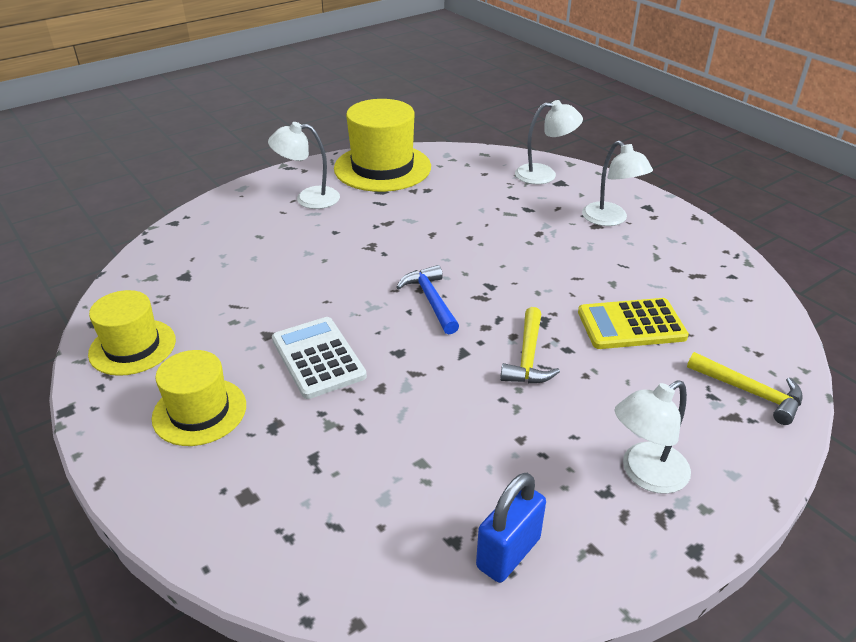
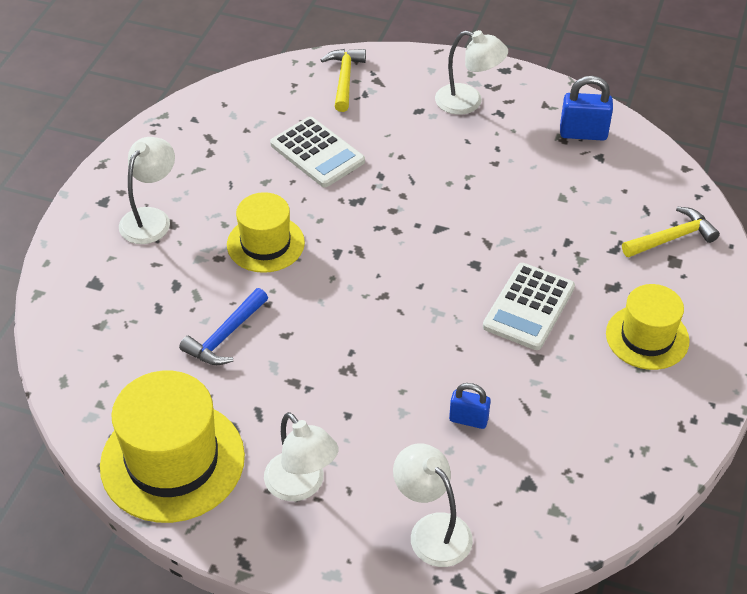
camera: 125 degrees left, 10 degrees up
(132, 347) = (641, 438): yellow hat -> yellow hat (265, 244)
(263, 276) = (468, 419): none -> blue padlock
(431, 300) = (393, 279): blue hammer -> blue hammer (225, 336)
(528, 357) = (409, 192): yellow hammer -> yellow hammer (672, 238)
(544, 174) = (83, 304): white lamp -> white lamp (432, 530)
(631, 325) = (317, 153): yellow calculator -> white calculator

